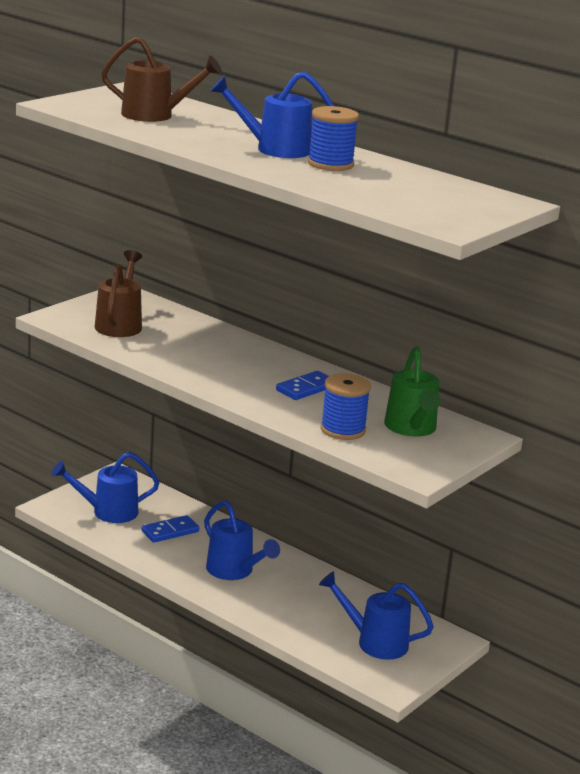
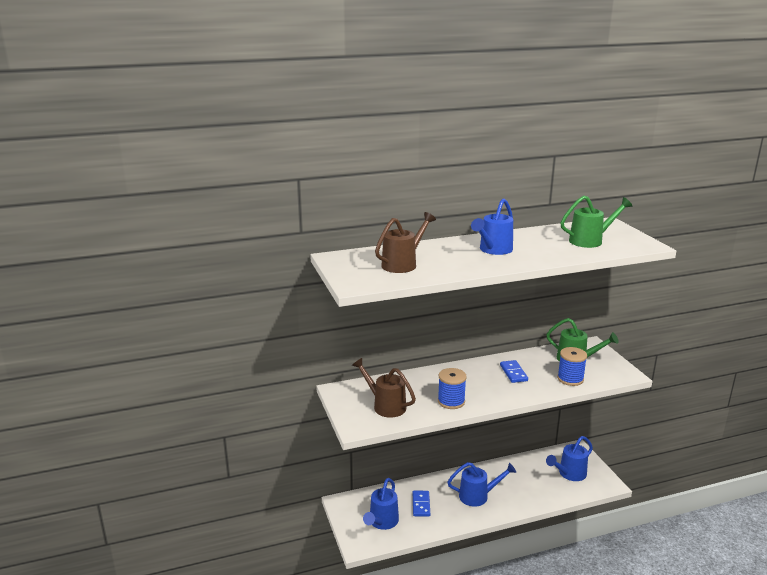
camera: 55 degrees left, 0 degrees up
(330, 164) = (528, 244): blue spool -> blue spool (451, 401)
(406, 194) = (590, 241): none -> green watering can

